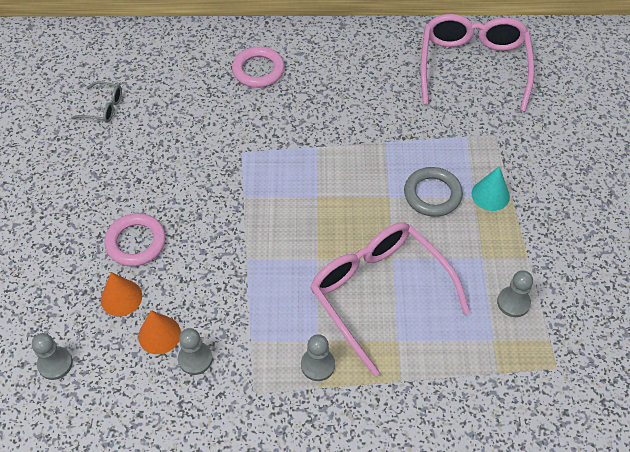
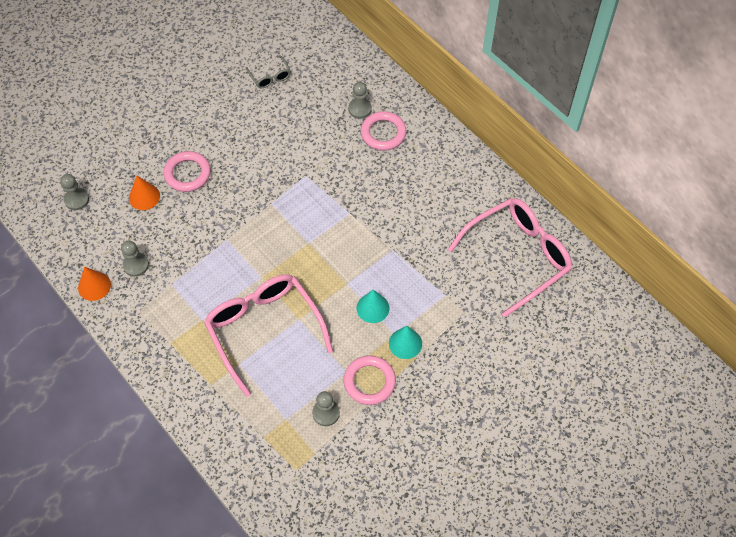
camera: 50 degrees right, 5 degrees up
(159, 334) = (136, 235): orange cone -> orange cone (94, 286)
(317, 365) = (184, 331): grey pawn -> grey pawn (360, 109)
(380, 294) = (264, 330): pink glasses -> pink glasses turned 45 degrees counterclockwise
(432, 194) = (372, 308): grey ring -> turquoise cone
(508, 247) = (369, 382): none -> pink ring

